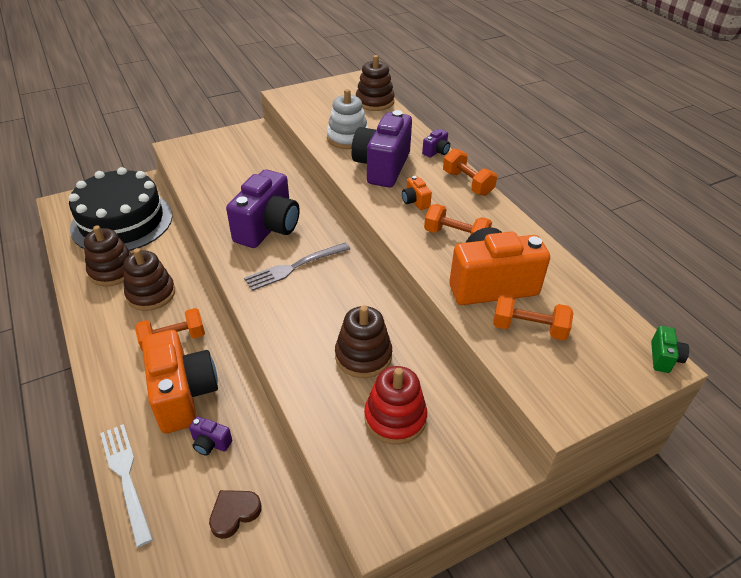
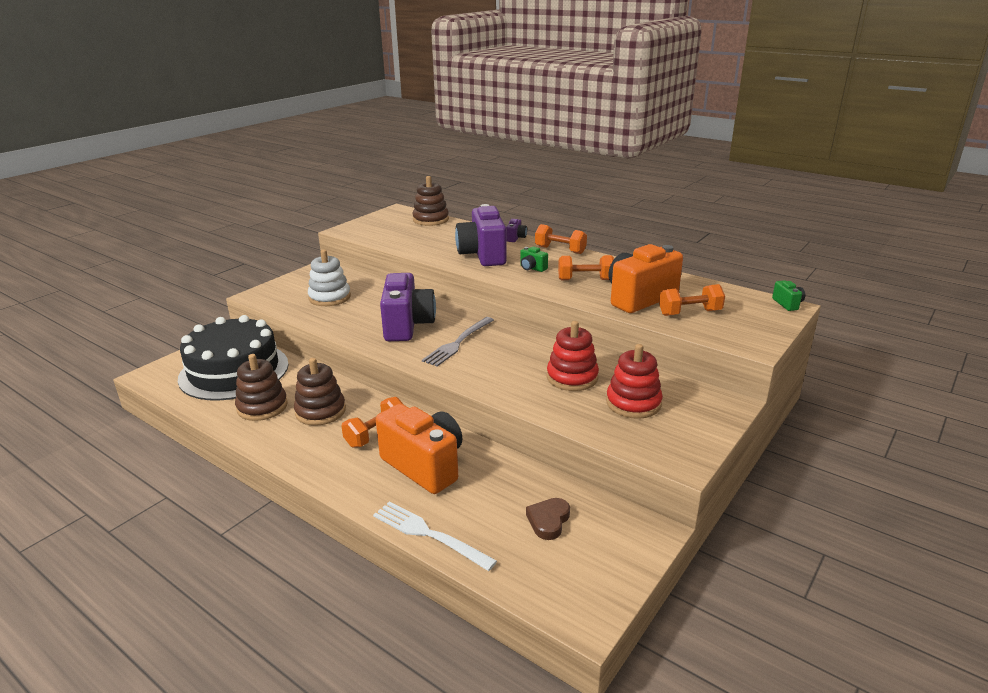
camera: 25 degrees left, 15 degrees down
(211, 443) = (482, 487): purple camera -> none
(347, 138) = (433, 245): white stacking toy -> white stacking toy (329, 297)
(363, 356) = (572, 377): brown stacking toy -> red stacking toy
(415, 201) = (532, 268): orange camera -> green camera

